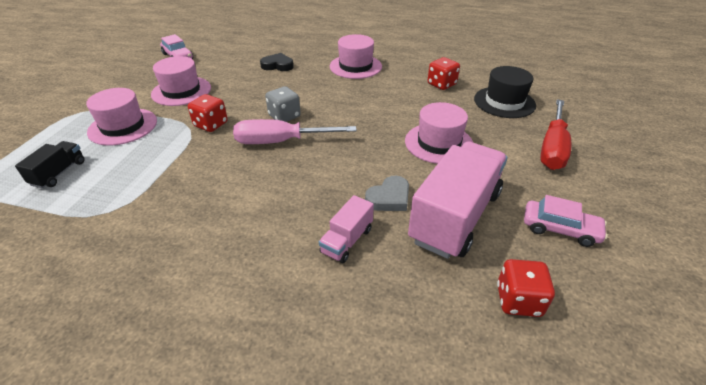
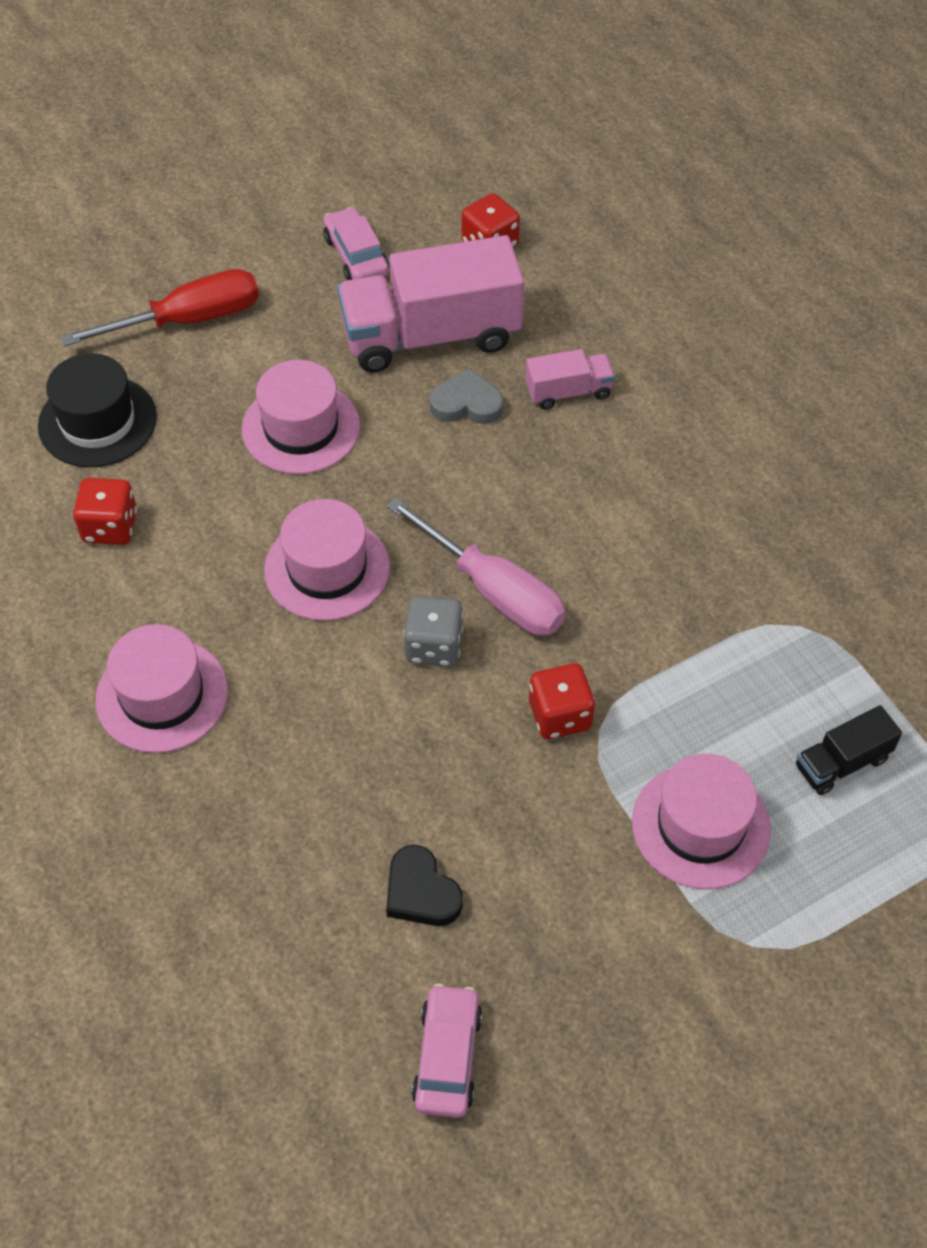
camera: 135 degrees left, 15 degrees up
(181, 91) = (538, 874): pink hat -> pink hat (327, 568)
(277, 65) = (288, 824): black heart -> black heart (421, 892)

